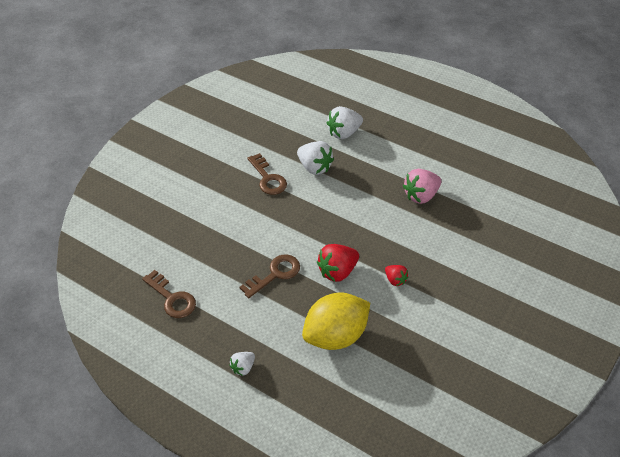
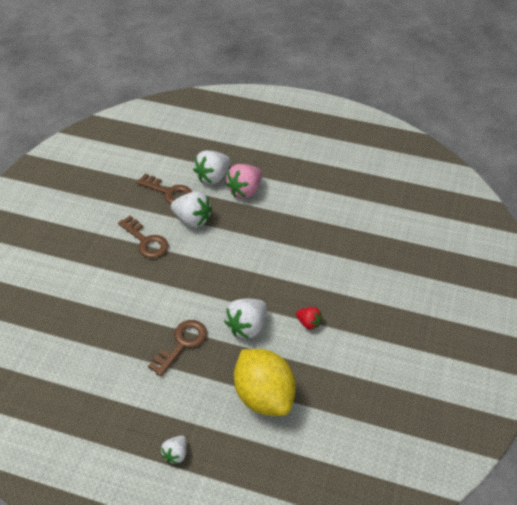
camera: 15 degrees left, 0 degrees up
(172, 298) = (76, 395): brown key -> brown key (169, 192)
(335, 335) = (264, 396): yellow lemon -> yellow lemon turned 75 degrees counterclockwise
(337, 271) = (247, 327): red strawberry -> white strawberry
(421, 196) = (310, 229): pink strawberry -> pink strawberry (245, 191)

